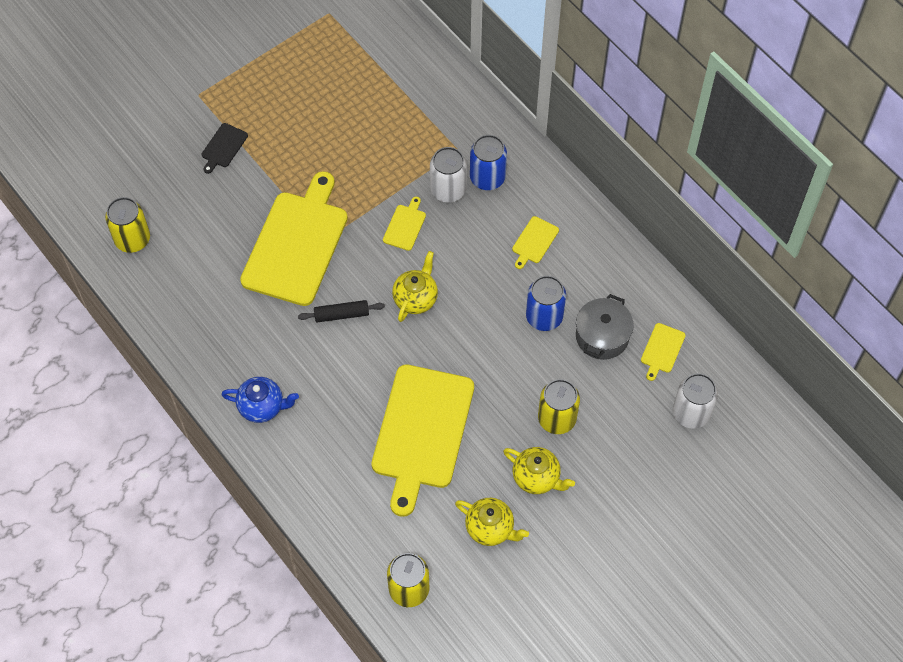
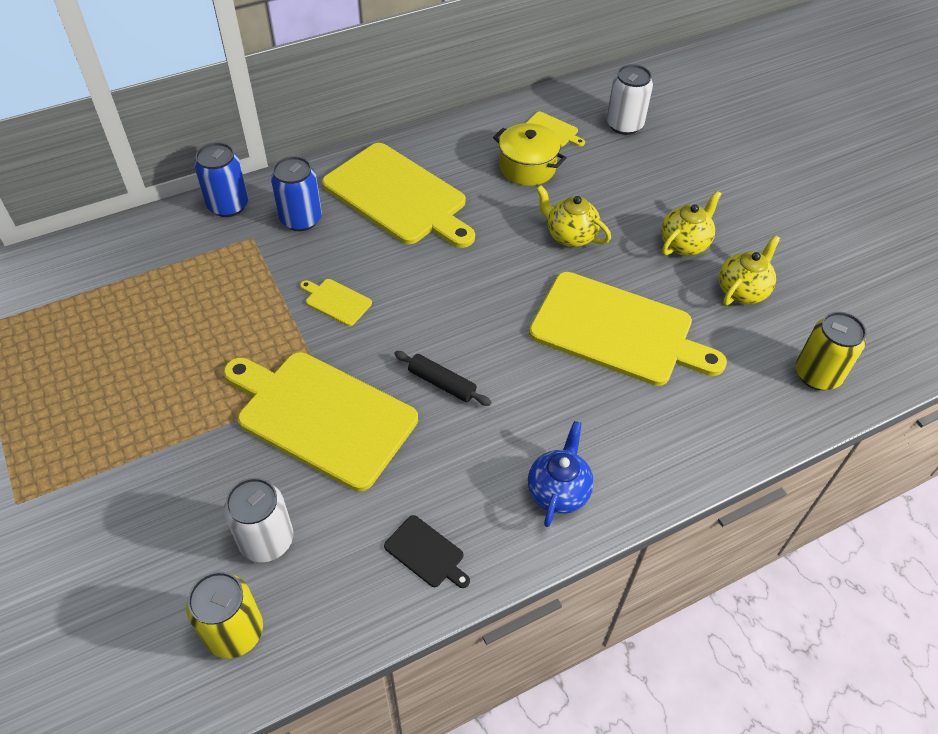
camera: 80 degrees left, 10 degrees down
(223, 147) = (126, 482): black cutting board -> black cutting board (426, 553)
(341, 314) = (442, 383): black rolling pin -> black rolling pin turned 60 degrees counterclockwise
(416, 298) = (440, 307): yellow teapot -> yellow teapot (569, 236)
(448, 190) = (302, 255): white can -> white can (266, 540)
(534, 241) = (398, 196): yellow cutting board -> yellow cutting board, size x2.46
(544, 317) = (493, 205): blue can -> blue can (228, 205)
(557, 419) = (617, 217): yellow can -> none
(602, 336) = (527, 167): grey pot -> yellow pot

